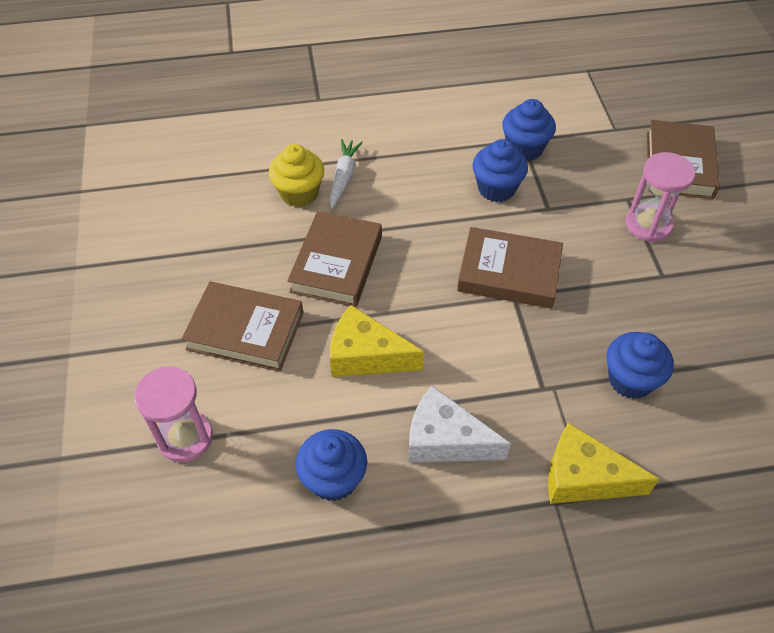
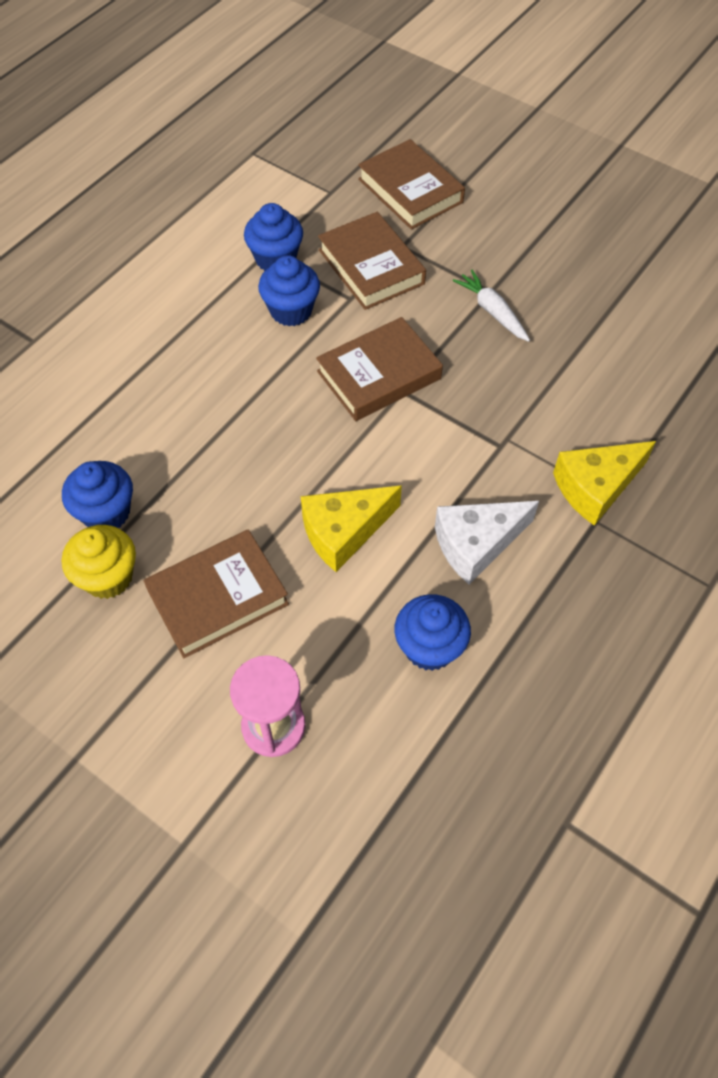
camera: 45 degrees left, 5 degrees up
(299, 193) = (121, 441): yellow cupcake -> yellow cupcake (108, 577)
(337, 264) = (230, 477): brown book -> brown book (371, 267)
(344, 177) = (145, 396): white carrot -> white carrot (492, 311)
(630, 380) = (551, 389): blue cupcake -> blue cupcake (106, 513)
(648, 225) = (439, 257): pink hourglass -> none

